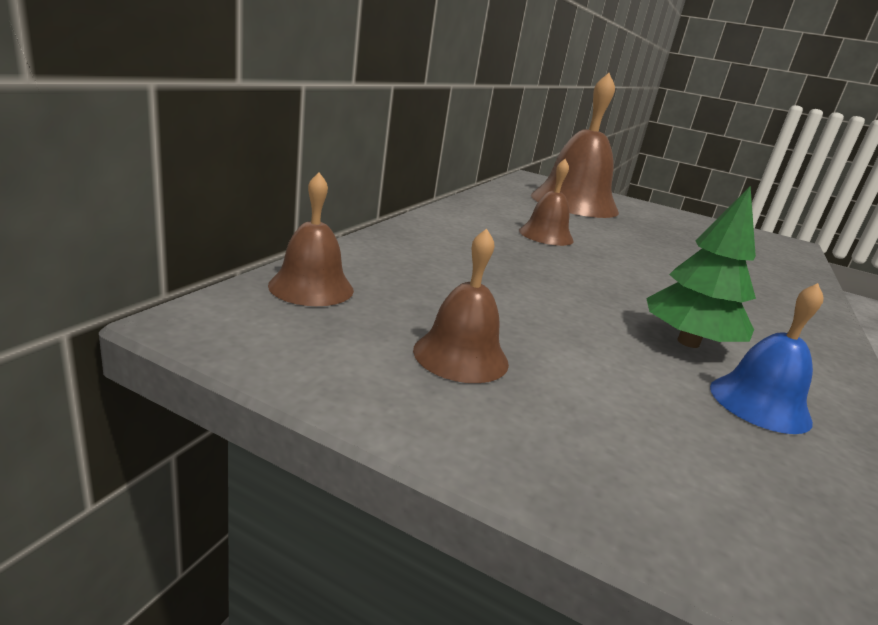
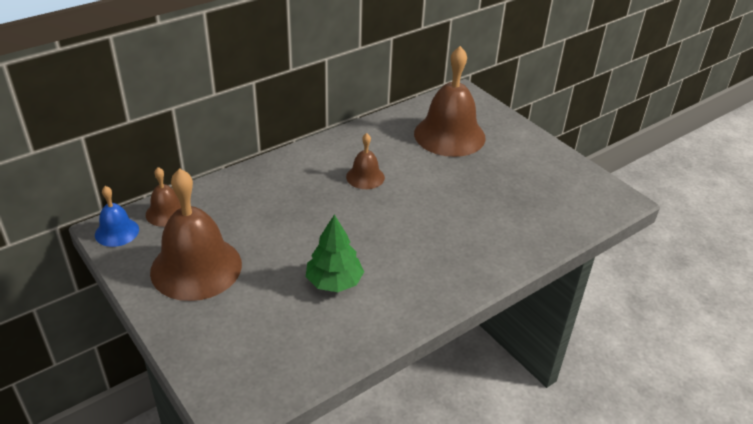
camera: 30 degrees right, 15 degrees up
(461, 356) = (196, 267): brown bell -> brown bell, size x2.01
(759, 403) = (315, 324): blue bell -> blue bell (117, 232)

